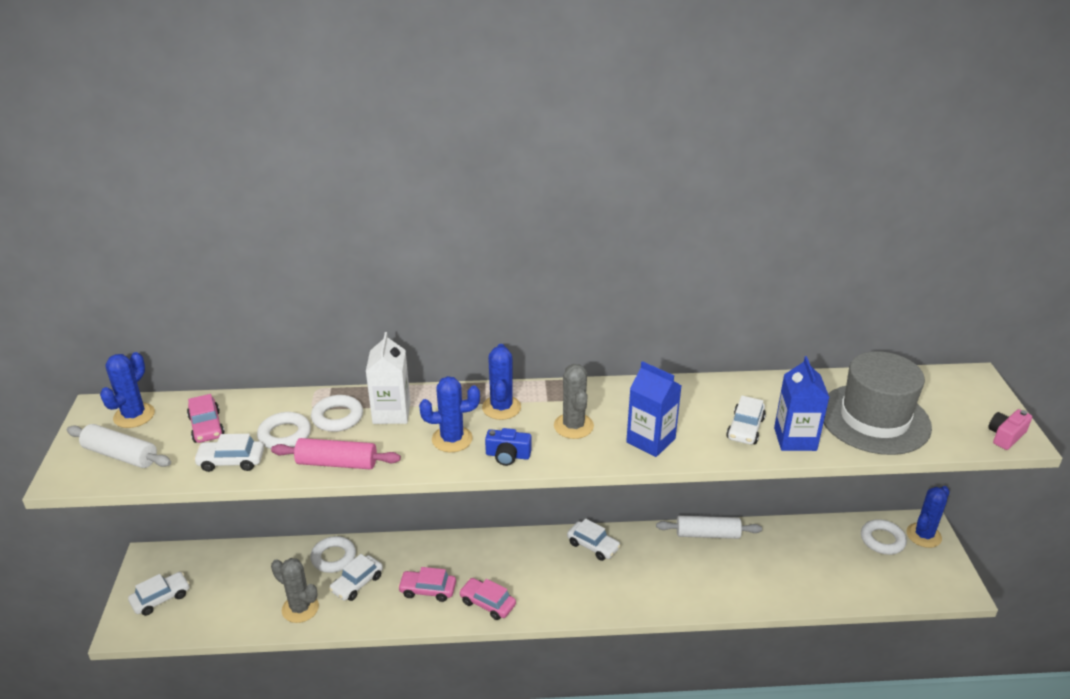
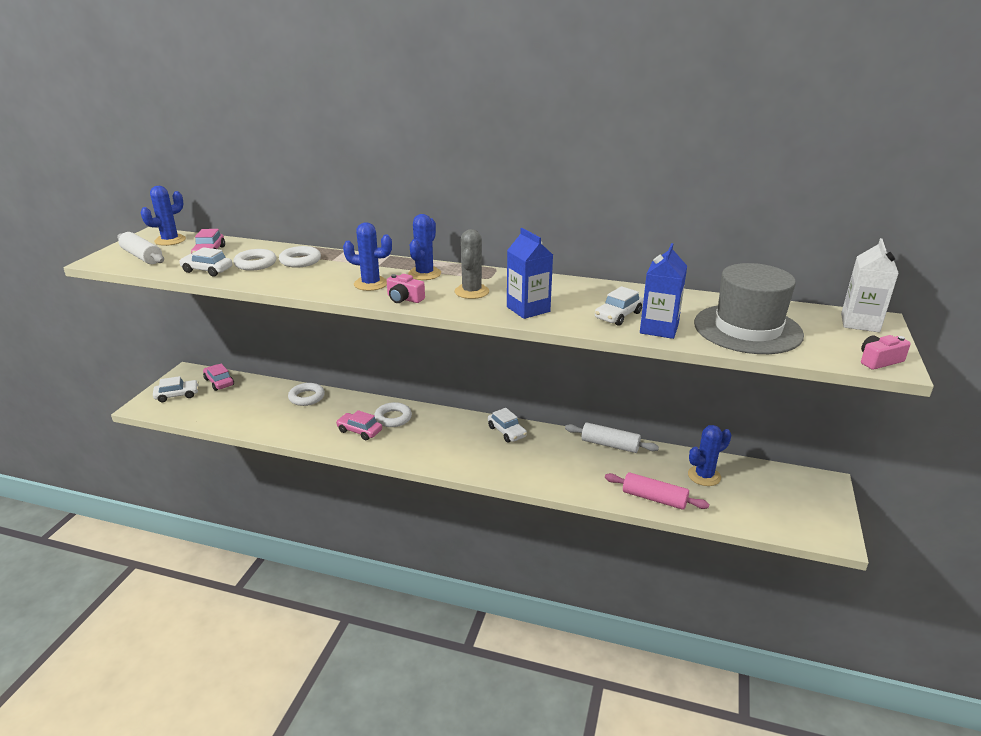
camera: 20 degrees right, 5 degrees down
(300, 608) = (262, 421): grey cactus -> none
(337, 463) = (276, 282): pink rolling pin -> pink rolling pin (654, 498)
(357, 583) = (312, 416): white car -> none
(391, 413) = (340, 264): white carton -> white carton (860, 323)
(487, 603) = (398, 449): pink car -> pink car (219, 382)
(508, 455) = (404, 299): blue camera -> pink camera
(882, 540) = (774, 484): white ring -> white ring (393, 418)
(923, 535) = (819, 489): blue cactus -> blue cactus (704, 476)

